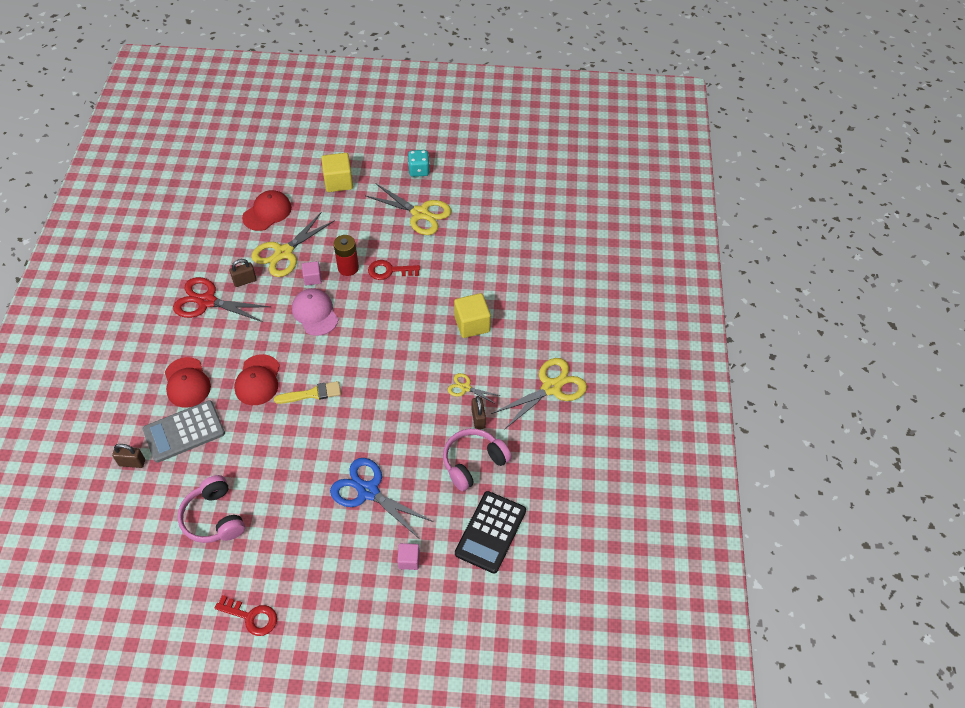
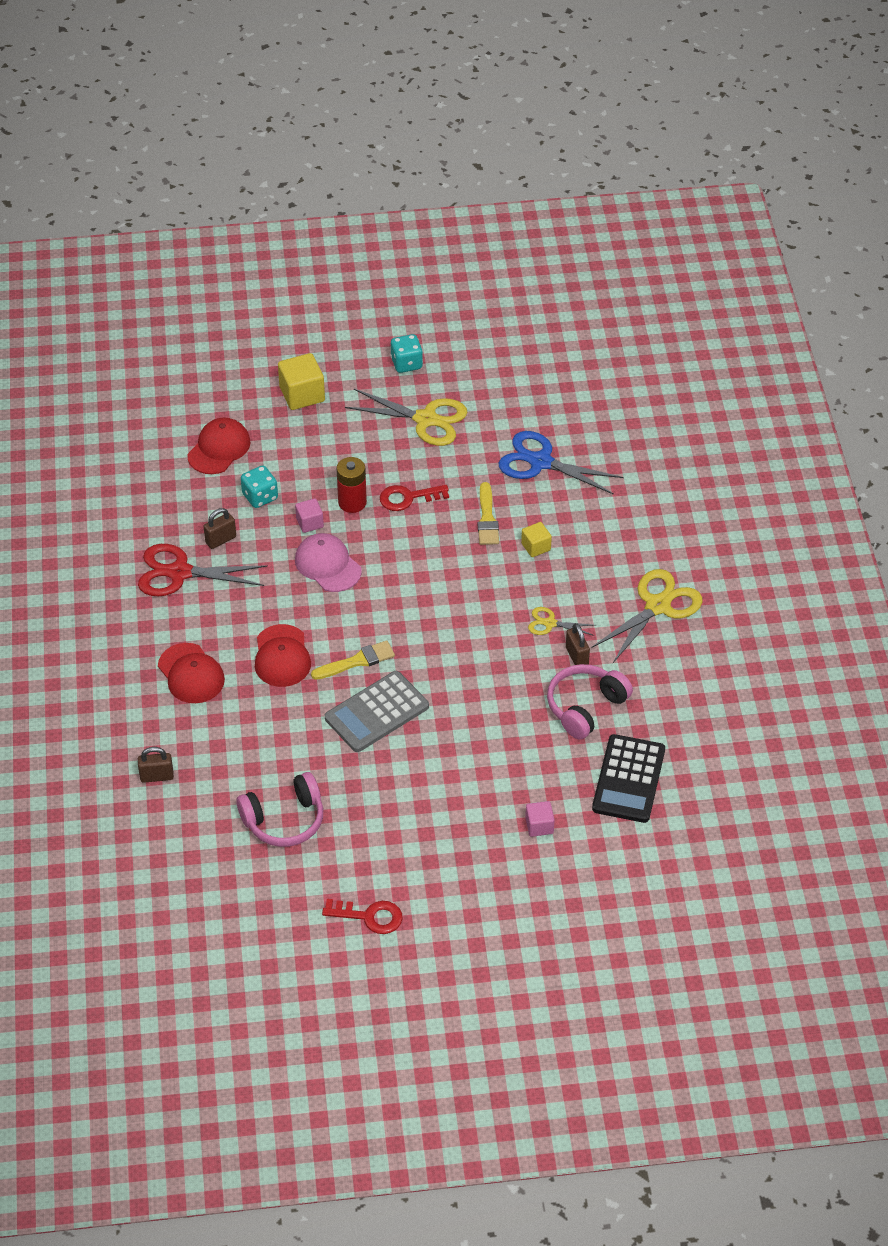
camera: 10 degrees left, 5 degrees down
(184, 432) = (209, 731): grey calculator -> grey calculator (377, 712)
(214, 517) = (284, 820): pink headphones -> pink headphones turned 75 degrees counterclockwise
(284, 253) = (260, 497): yellow scissors -> turquoise dice
(368, 491) = (465, 760): blue scissors -> blue scissors (540, 462)
(442, 296) = (487, 518): none -> yellow brush
(472, 324) = (536, 547): yellow cube -> yellow cube, size x0.58

